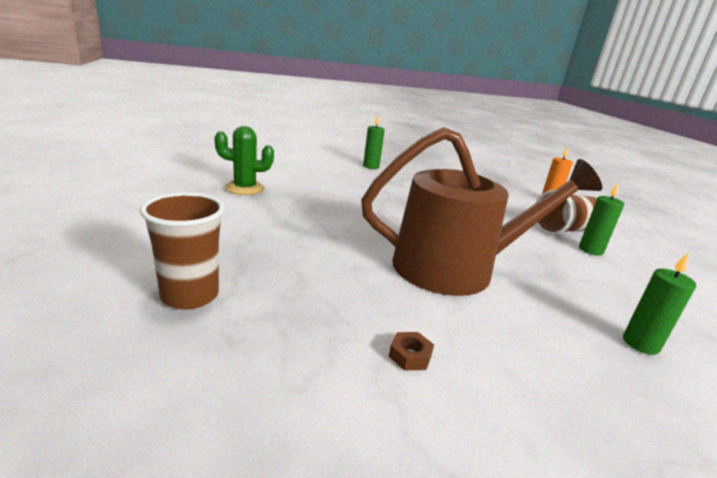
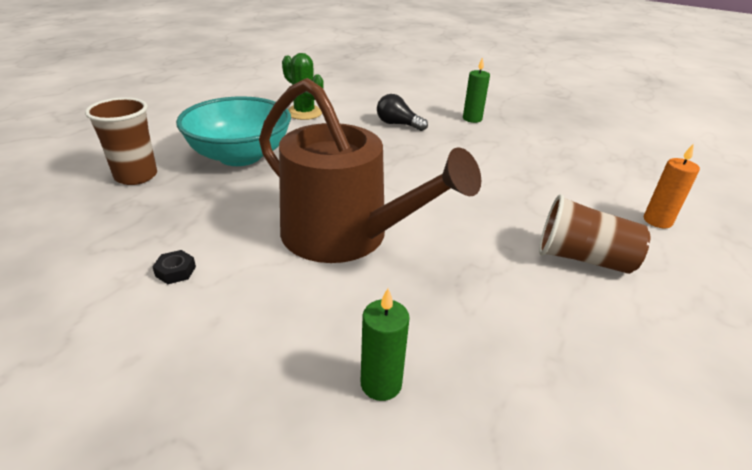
camera: 45 degrees right, 10 degrees up
(261, 239) = (240, 156): none -> turquoise bowl
(334, 181) = (398, 124): none -> black light bulb
(410, 356) = (175, 271): brown nut -> black nut
(590, 250) = (564, 291): green candle -> none

